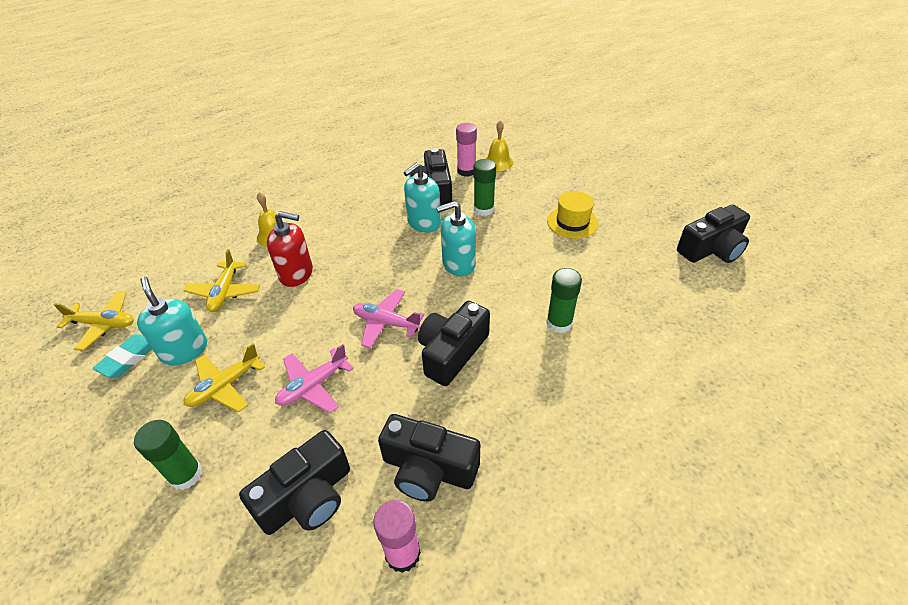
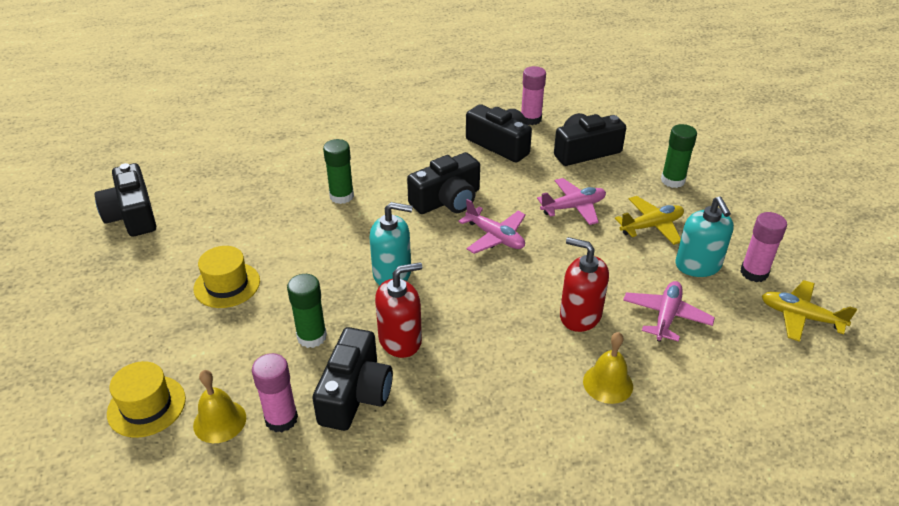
camera: 160 degrees left, 5 degrees down
(129, 358) = (754, 273): turquoise eraser -> pink glue stick
(225, 292) = (666, 316): yellow plane -> pink plane
(424, 223) = (400, 340): turquoise soap dispenser -> red soap dispenser
(543, 158) = (146, 406): none -> yellow hat
(711, 249) = (132, 215): black camera -> black camera turned 105 degrees counterclockwise

